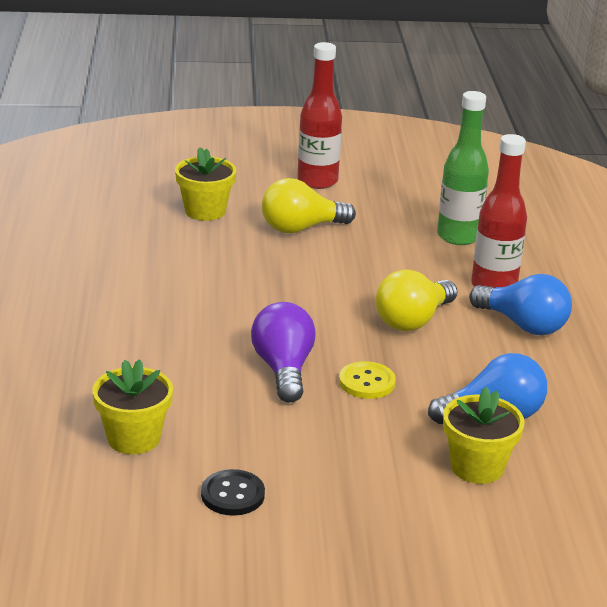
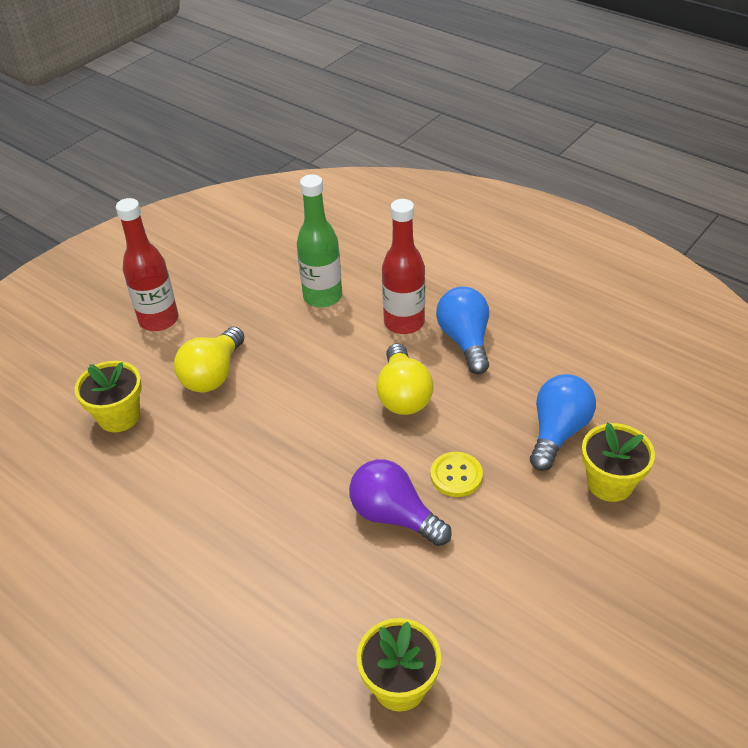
camera: 45 degrees left, 15 degrees up
(232, 495) = (531, 662): black button -> none
(523, 325) = (465, 340): blue light bulb -> blue light bulb turned 90 degrees counterclockwise

